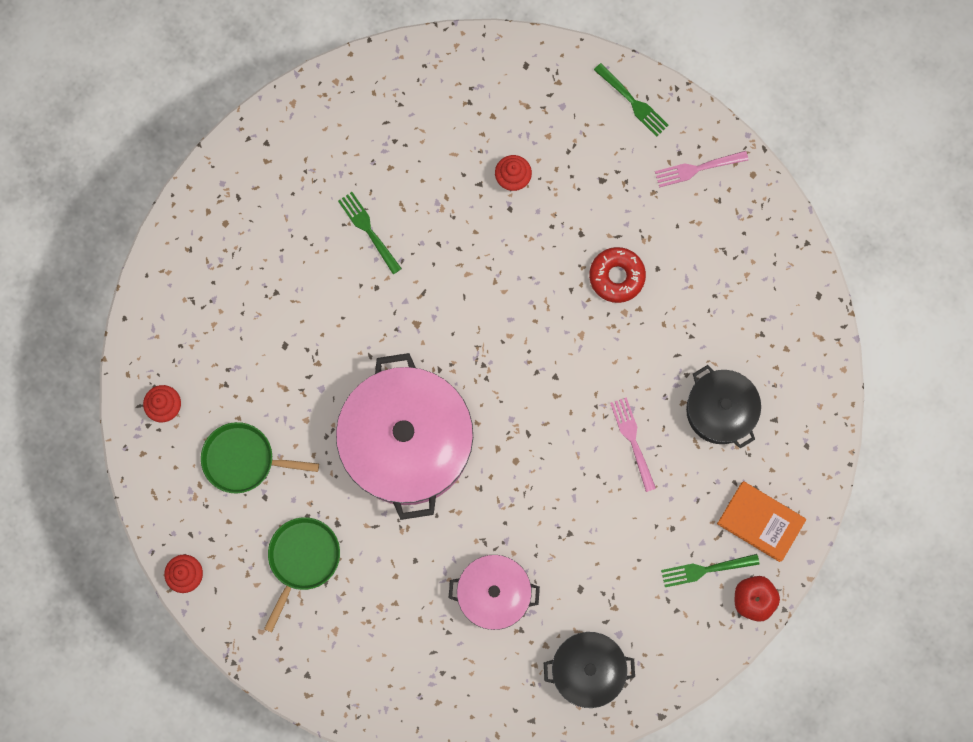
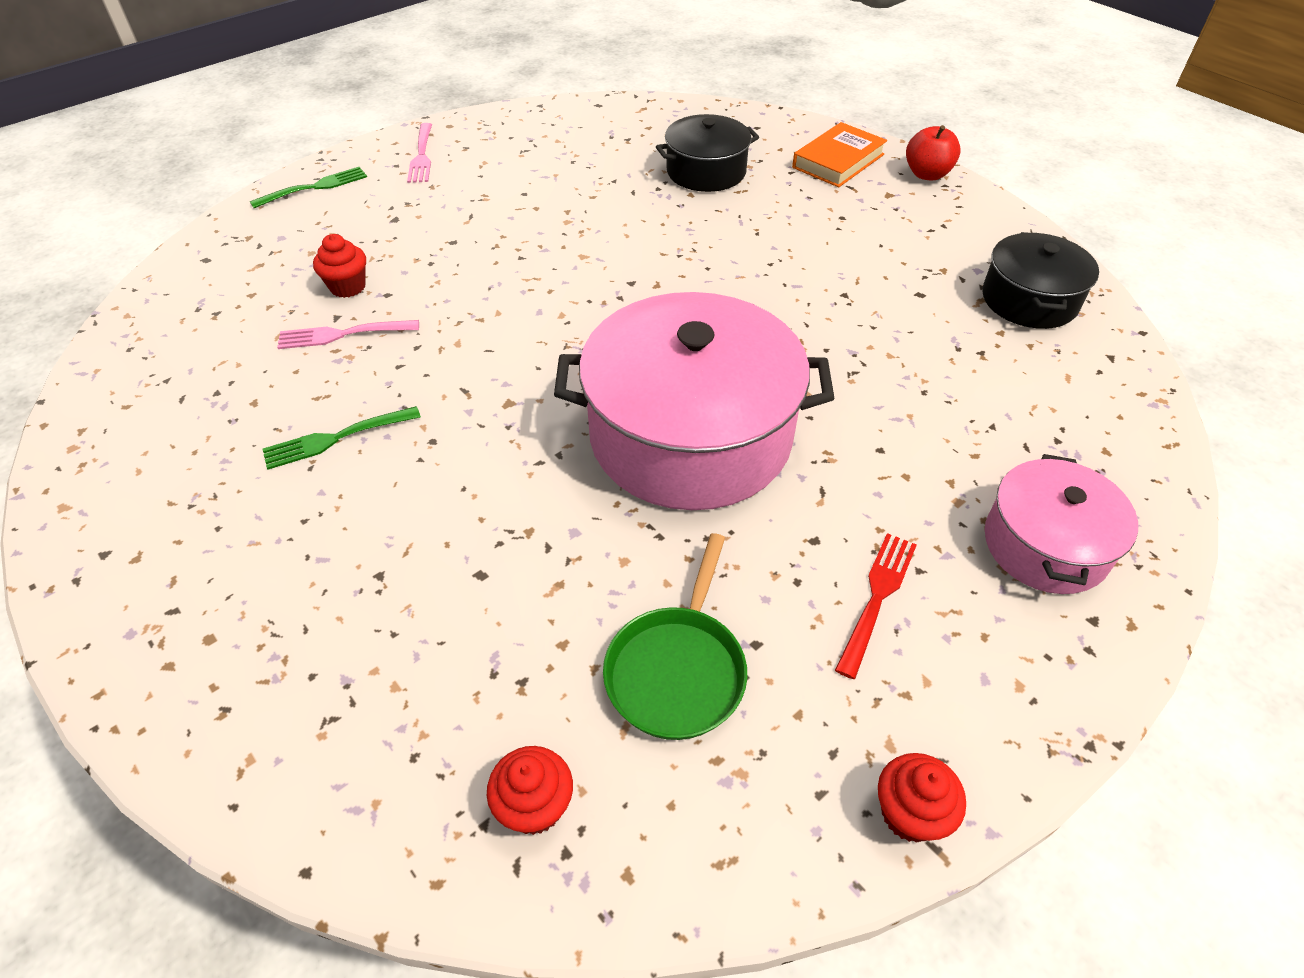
camera: 80 degrees left, 30 degrees down
(302, 559) = (877, 599): green pan -> red fork
(494, 593) = (930, 371): pink pot -> pink pot (1045, 545)
(616, 276) = (520, 221): red donut -> none
(633, 441) = (730, 232): pink fork -> pink fork (344, 334)
(706, 569) = (892, 200): green fork -> none

